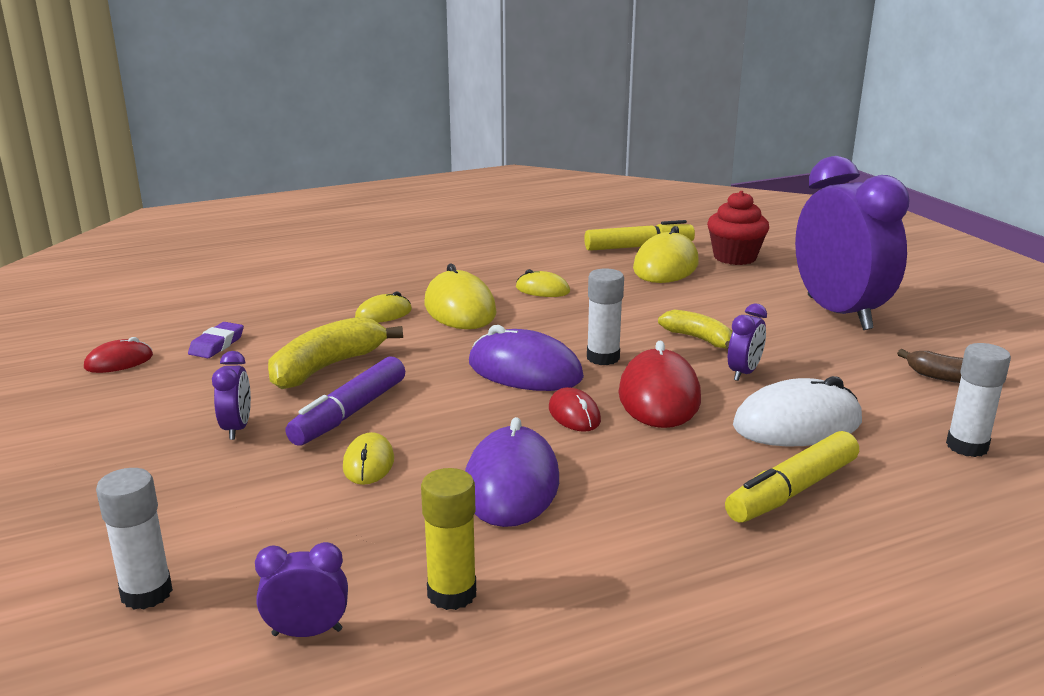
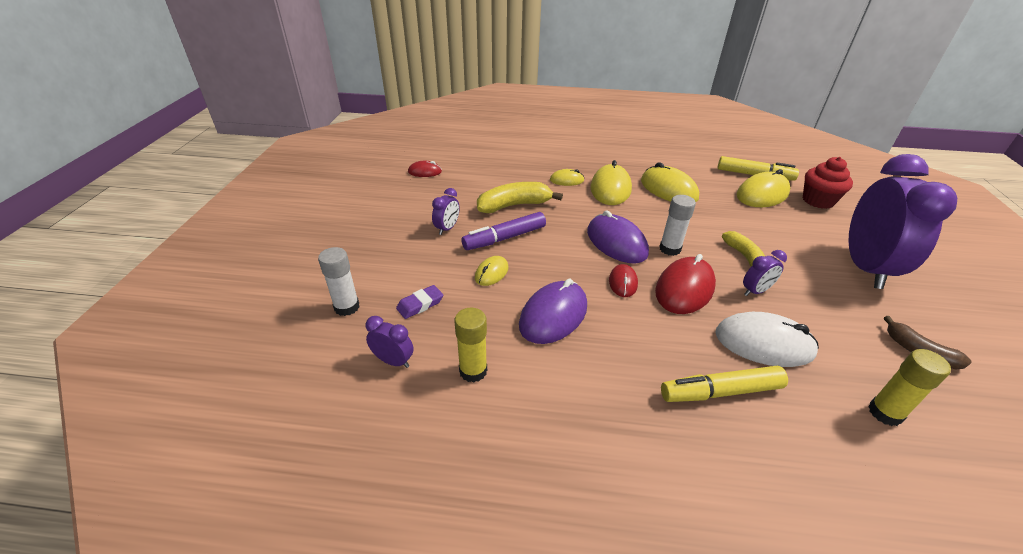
camera: 30 degrees right, 15 degrees up
(217, 345) = (473, 175): purple eraser -> purple eraser (420, 304)
(542, 290) = (668, 189): yellow mouse -> yellow mouse, size x1.83
(967, 446) = (885, 413): white glue stick -> yellow glue stick

